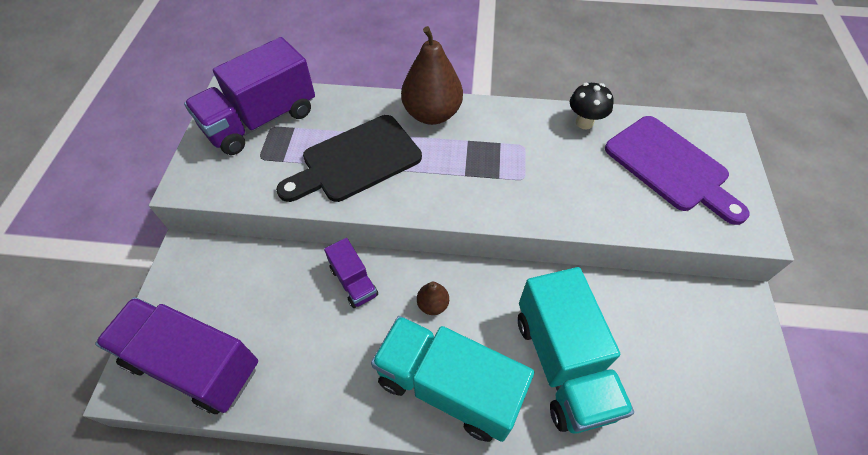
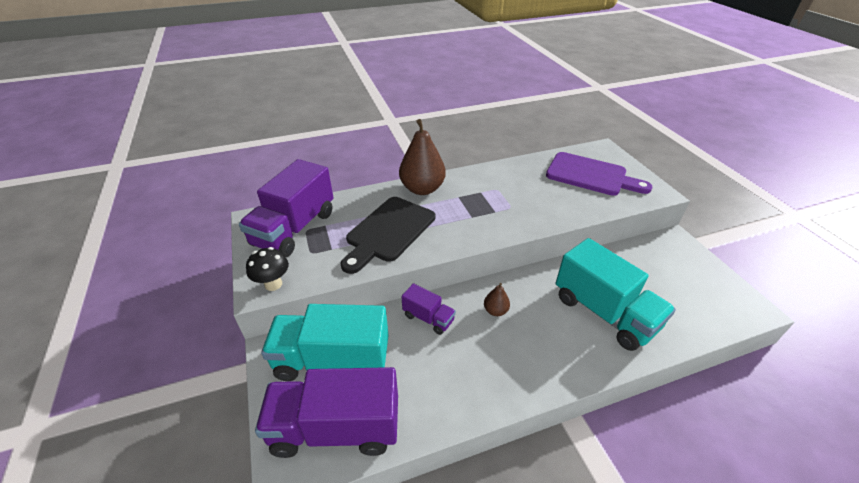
camera: 25 degrees left, 15 degrees down
(448, 386) = (543, 357): turquoise truck -> turquoise truck (332, 360)
(584, 122) = (524, 167): black mushroom -> black mushroom (273, 284)

